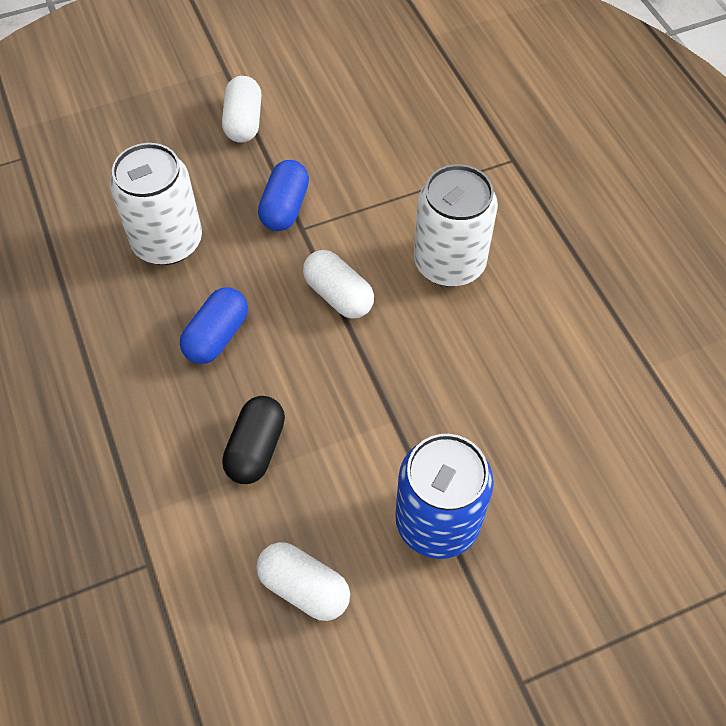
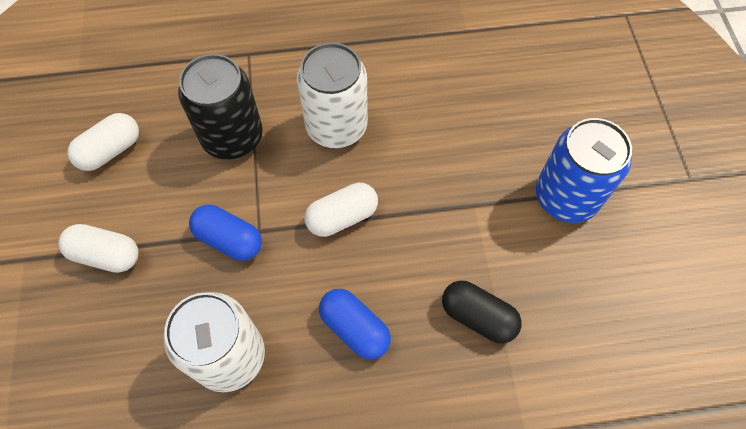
camera: 75 degrees left, 5 degrees up
(304, 588) = (607, 304): white capsule -> white capsule (110, 150)
(401, 176) = (232, 137): none -> black can

